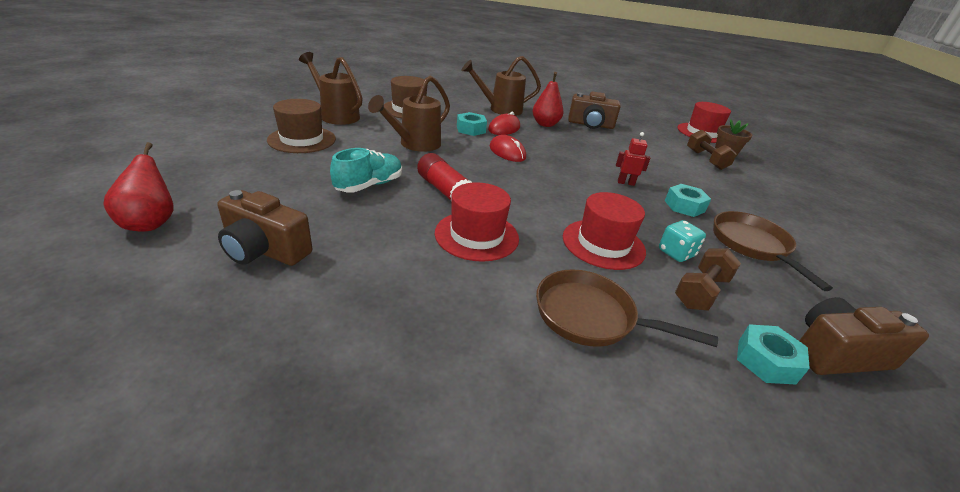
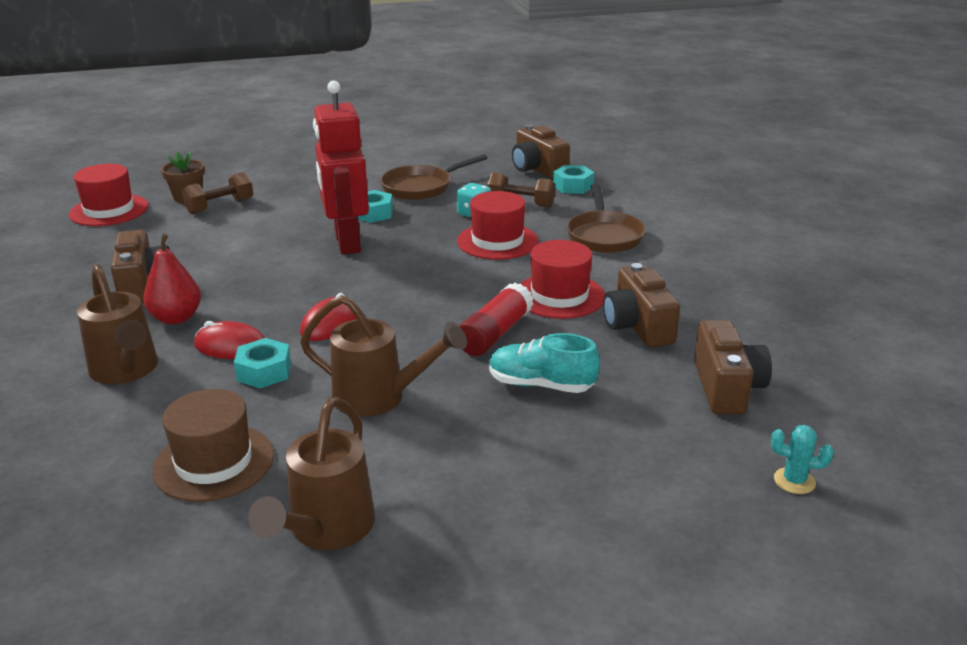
camera: 110 degrees left, 5 degrees down
(151, 223) = (794, 481): red pear -> turquoise cactus
(302, 139) = (475, 506): brown hat -> none
(392, 251) = (638, 326): none -> brown camera
(625, 183) = (346, 243): red robot -> red robot, size x2.47

